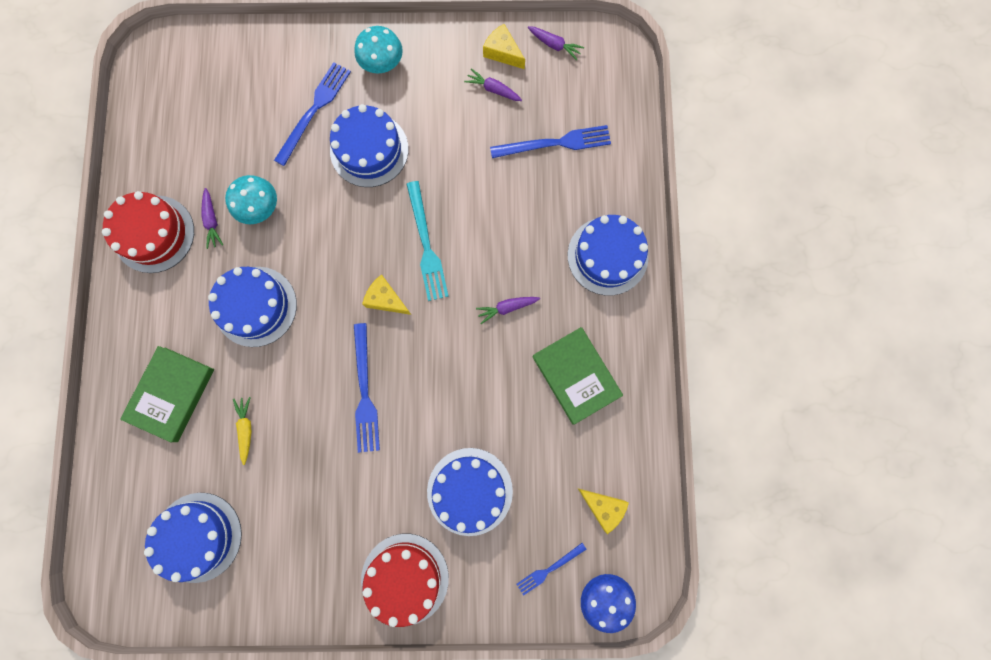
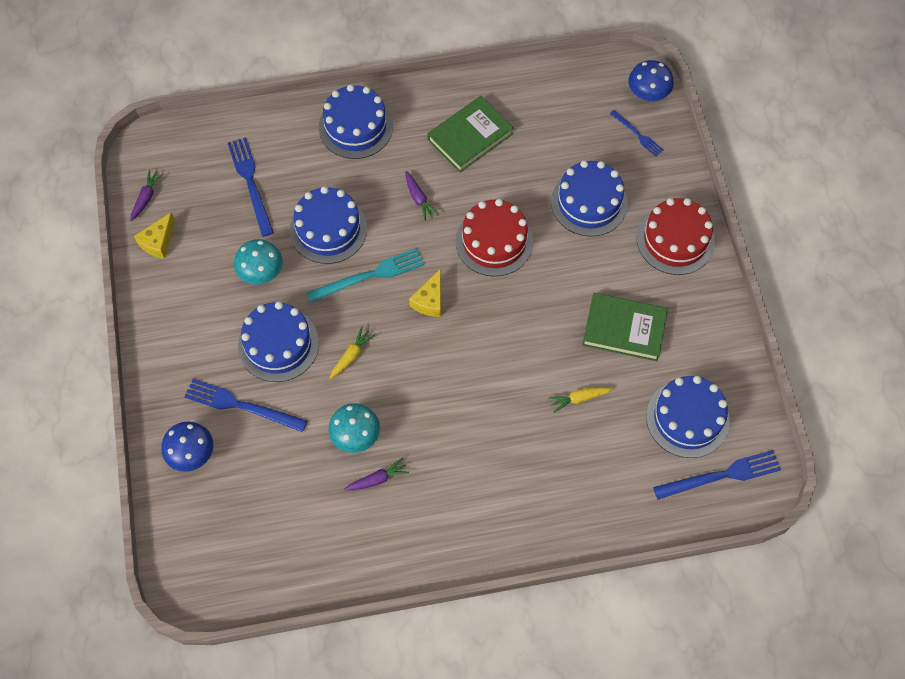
camera: 100 degrees left, 15 degrees down
(154, 234) = (400, 535): red cake -> red cake (494, 241)
(171, 394) = (562, 476): green book -> green book (624, 329)
(256, 306) = (459, 416): blue cake -> blue cake (328, 229)
(277, 64) = (191, 454): none -> blue mushroom
(342, 215) = (351, 356): none -> yellow carrot
(365, 392) = (521, 302): blue fork -> blue fork (721, 475)
(382, 63) = (180, 350): turquoise mushroom -> turquoise mushroom (261, 272)
(493, 89) = (200, 244): purple carrot -> none
(603, 507) = (577, 103): yellow cheese -> none

